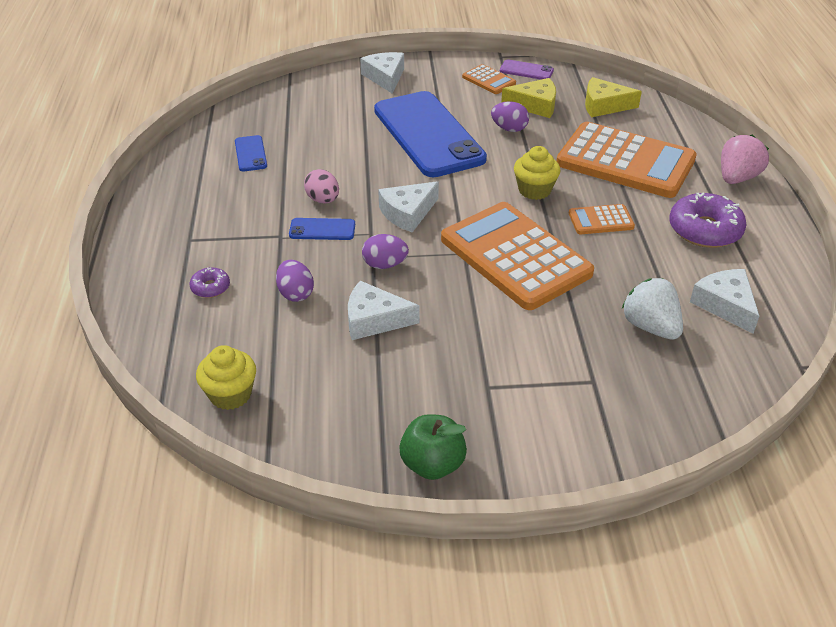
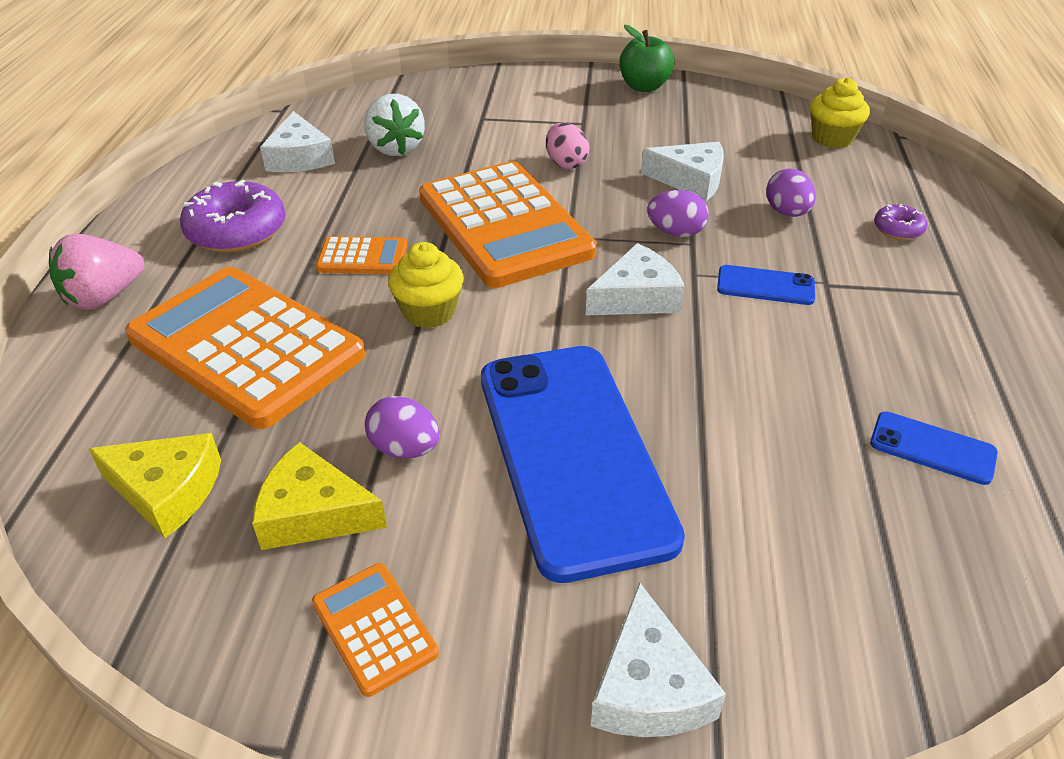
camera: 170 degrees left, 0 degrees up
(250, 154) = (932, 448): blue phone -> blue phone turned 60 degrees counterclockwise
(323, 200) = (771, 333): pink egg -> pink egg (566, 163)
(526, 70) = (254, 659): purple phone -> none

